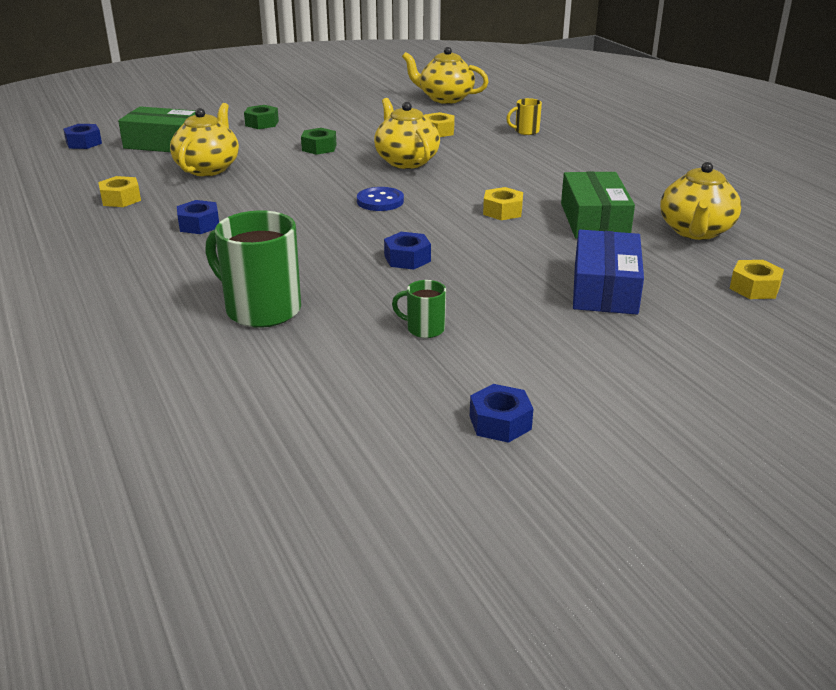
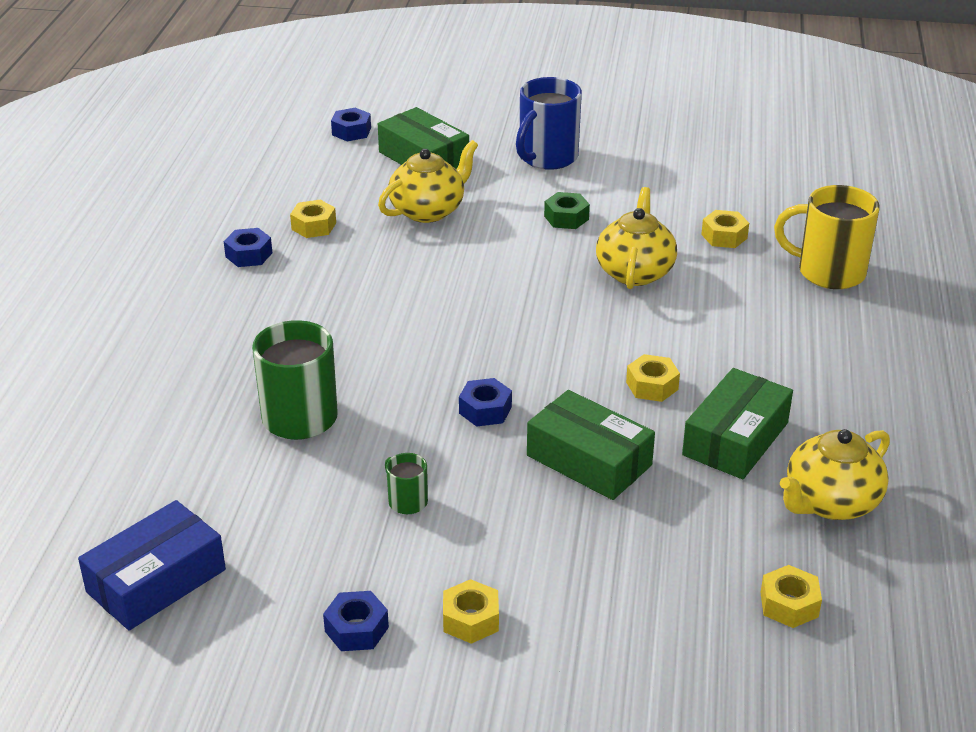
camera: 35 degrees right, 5 degrees up
(199, 225) = (347, 288): blue nut -> blue nut (249, 255)
(262, 123) = (547, 158): green nut -> blue mug
(380, 201) = (543, 321): blue button -> none
(445, 98) = (796, 182): yellow teapot -> none
(520, 261) = (589, 460): none -> green box
(526, 131) = (828, 272): yellow mug -> yellow mug, size x2.06
(575, 379) = (470, 619): none -> yellow nut
(605, 288) = (630, 532): blue box -> blue box (156, 581)

